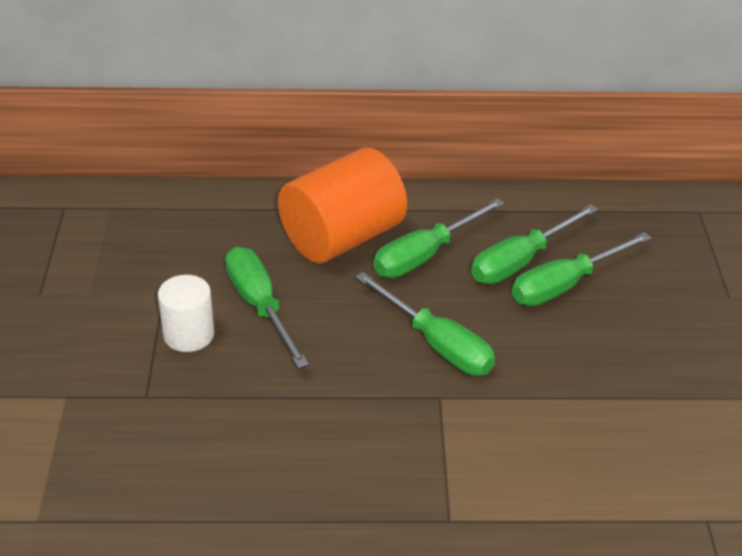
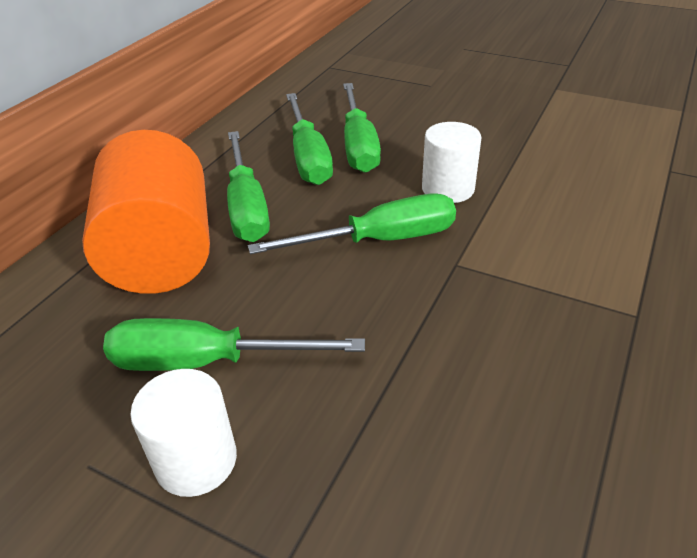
camera: 60 degrees left, 0 degrees up
(541, 363) = (448, 189): none -> white cylinder

